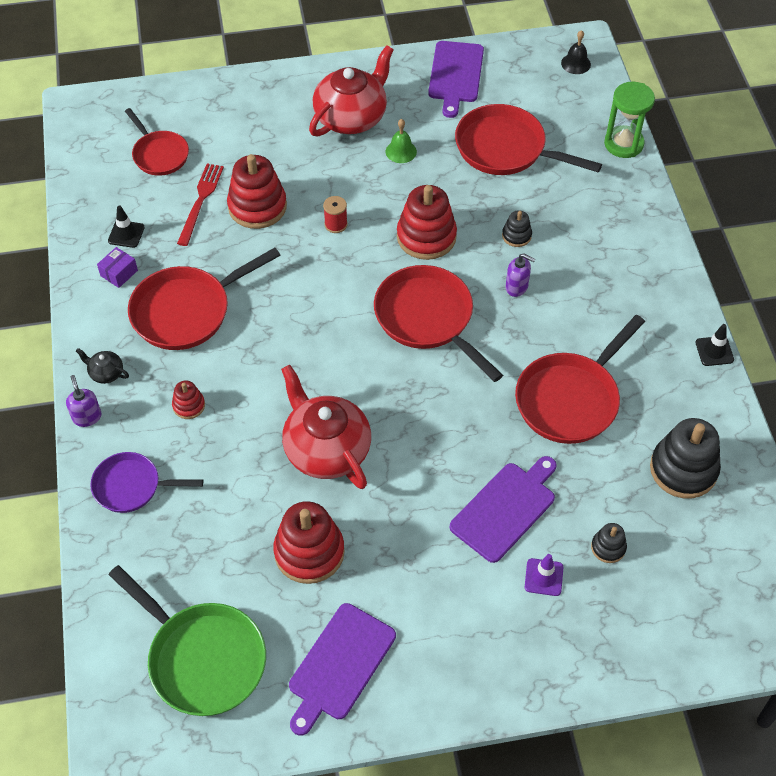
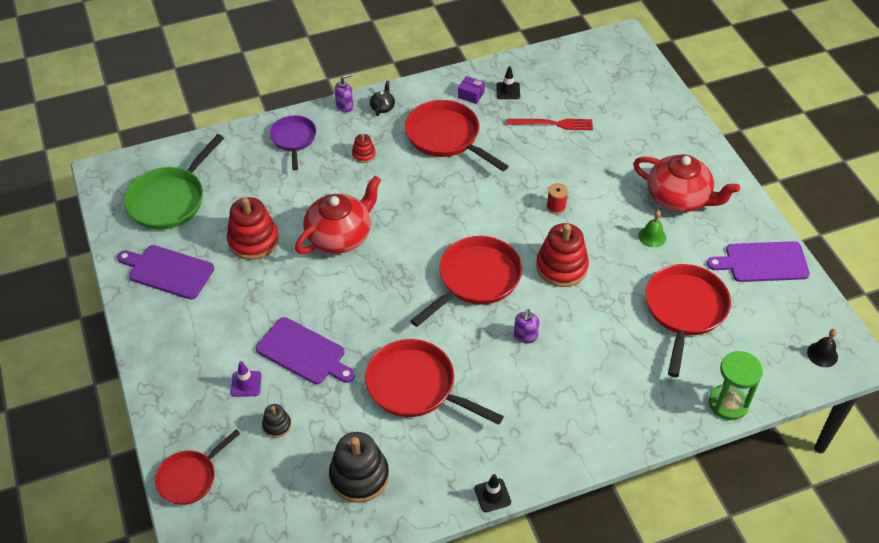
camera: 80 degrees right, 5 degrees down
(159, 154) = (592, 92): red pan -> red pan (190, 477)
(257, 207) = (558, 157): red stacking toy -> none
(516, 236) = (583, 330): black stacking toy -> none

